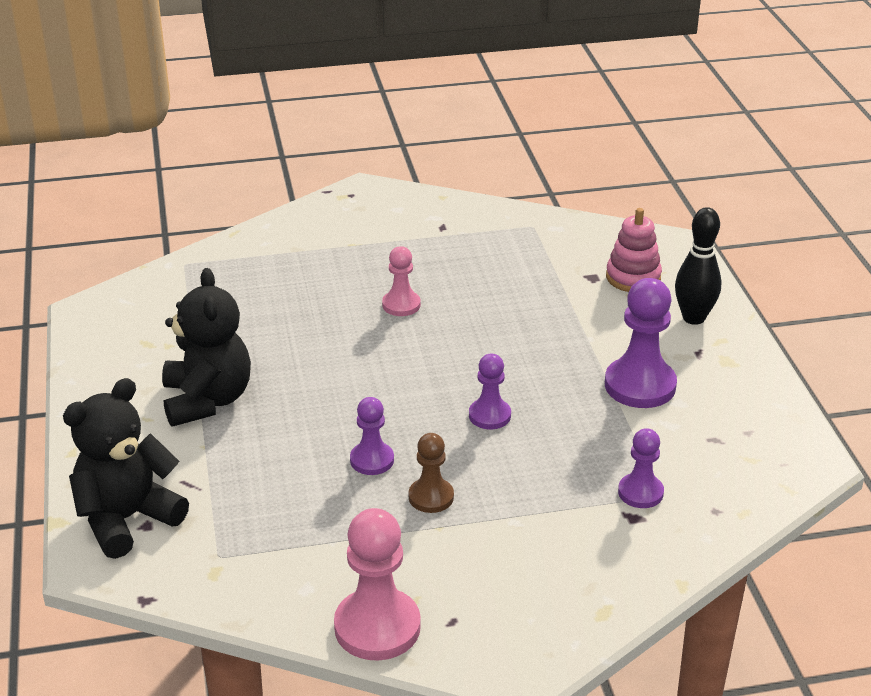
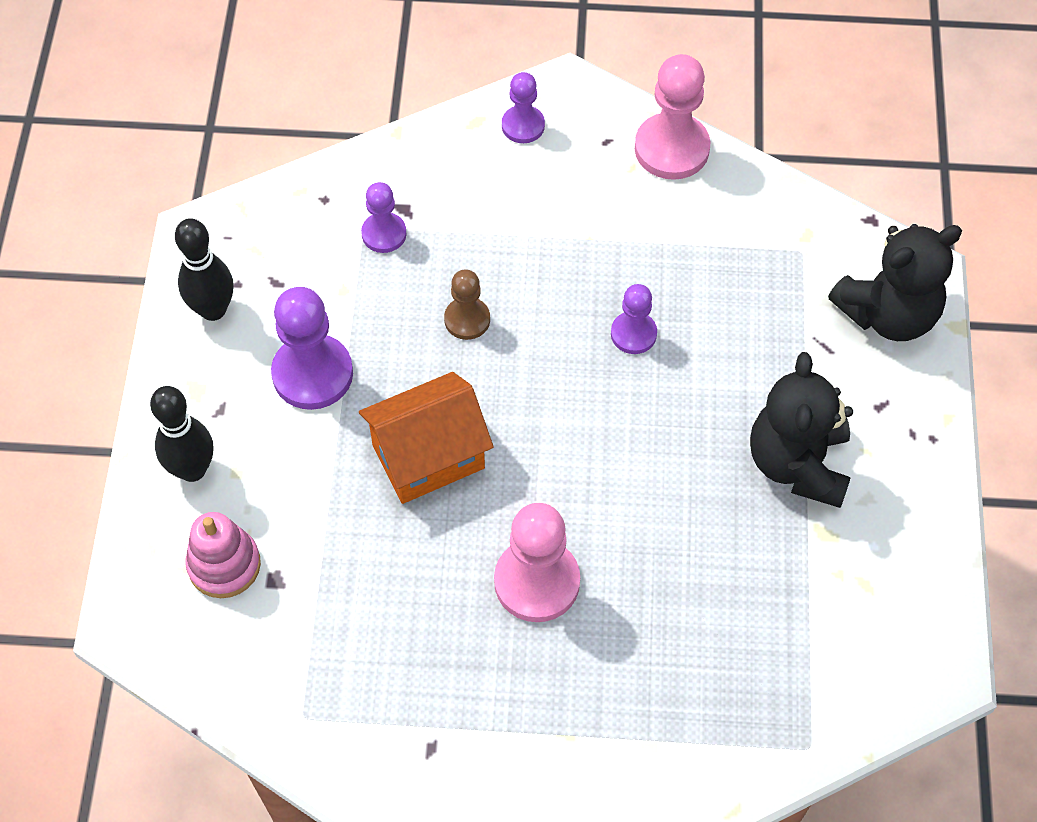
camera: 165 degrees left, 25 degrees up
(401, 305) = (537, 582): pink pawn -> pink pawn, size x1.72
(431, 497) = (587, 274): brown pawn -> brown pawn (467, 319)
(489, 415) = (492, 367): purple pawn -> purple pawn (523, 126)
(516, 354) = (428, 456): none -> orange house
(754, 411) = (213, 309): none -> black bowling pin

